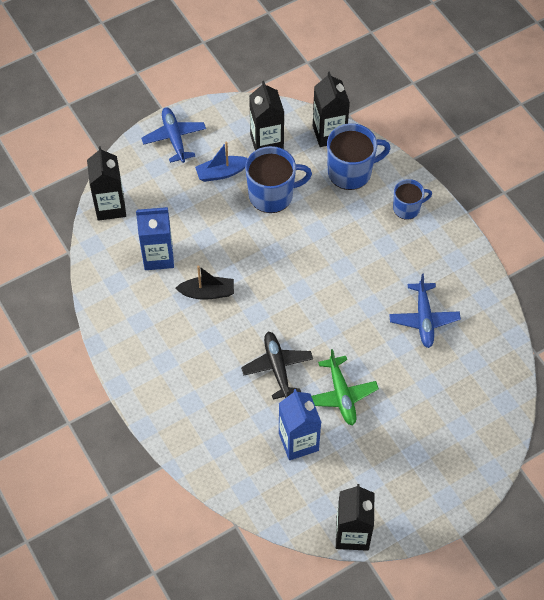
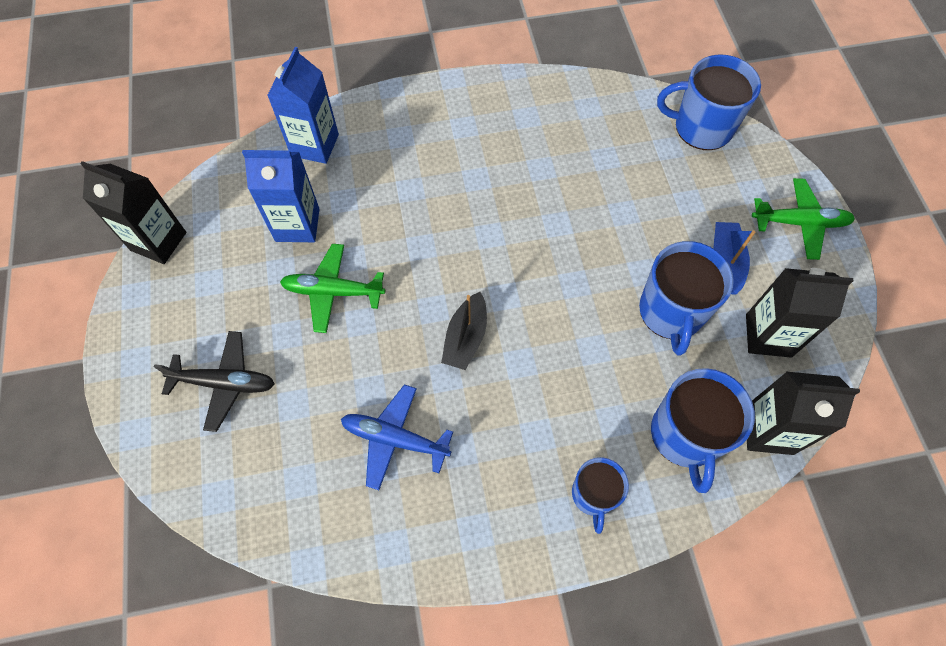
camera: 110 degrees right, 5 degrees up
(110, 207) = (701, 127): black carton -> blue mug
(158, 256) = (611, 156): blue carton -> blue carton (315, 145)
(174, 138) = (800, 223): blue plane -> green plane
(207, 292) = (540, 192): black boat -> black boat (465, 338)
(277, 367) = (404, 234): black plane -> black plane (225, 383)

